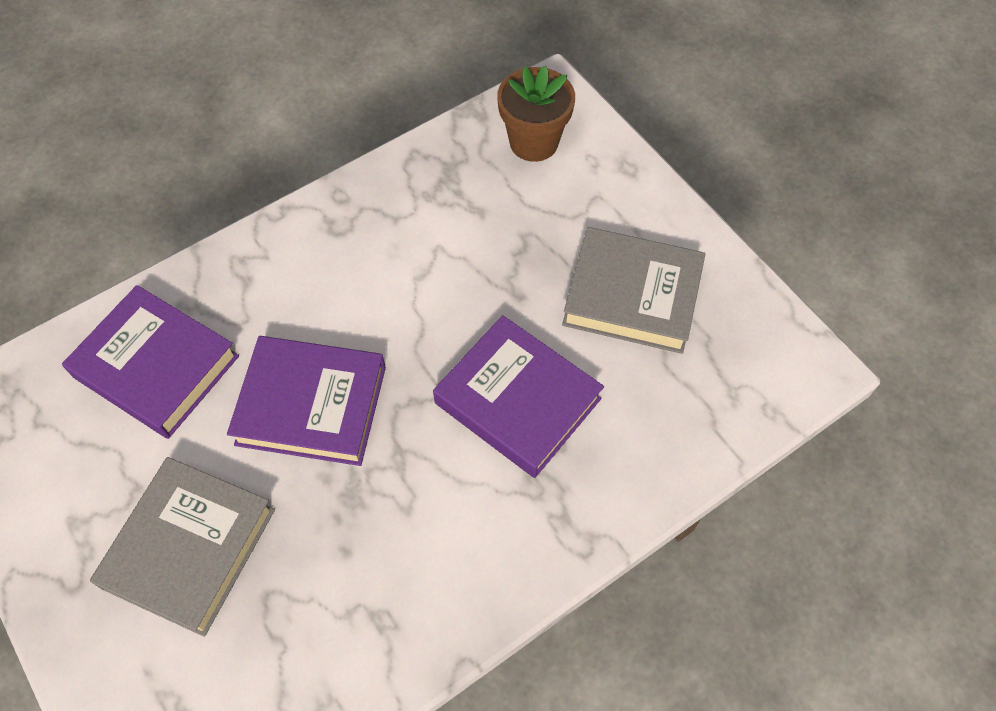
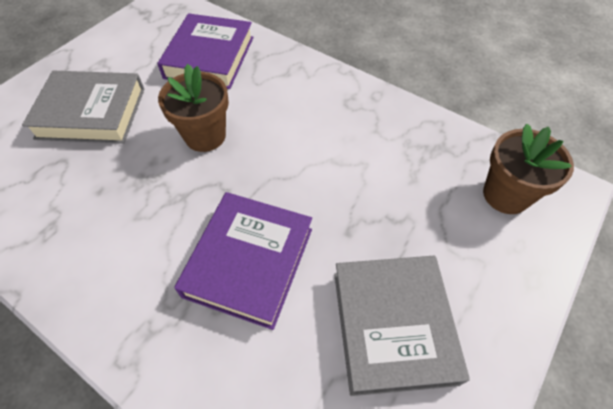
camera: 70 degrees right, 5 degrees down
(311, 405) = (205, 136): purple book -> brown flower pot

